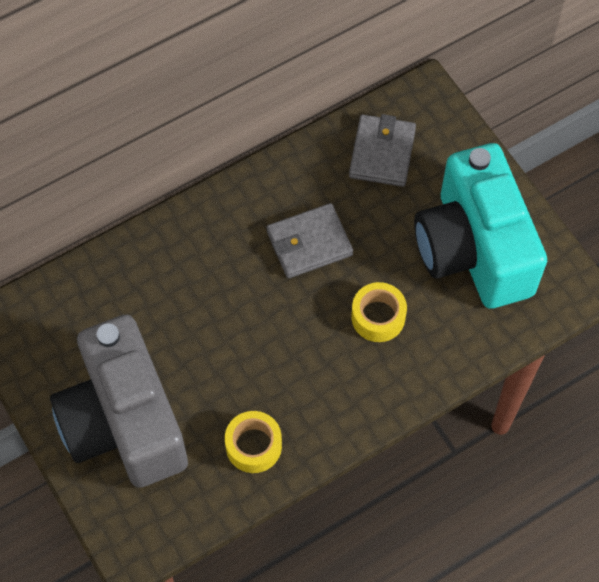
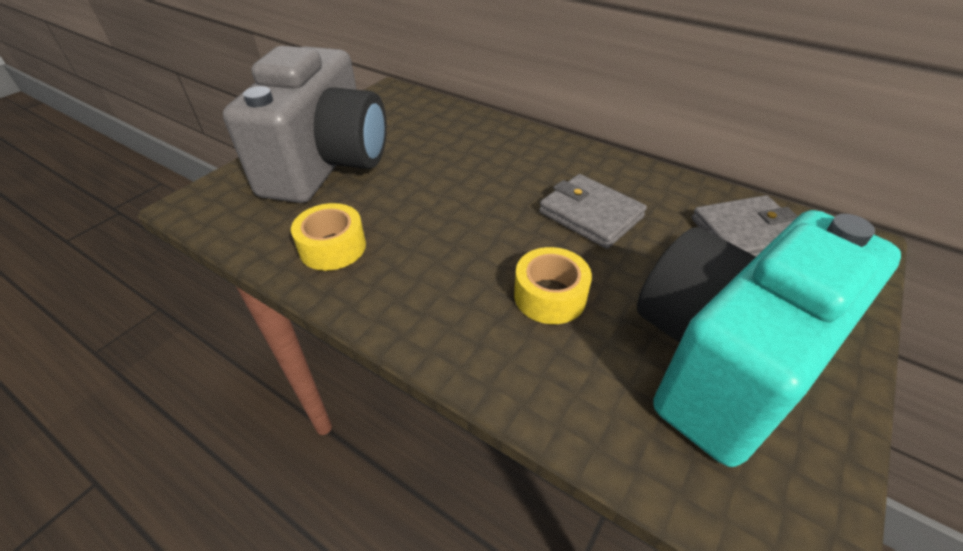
camera: 65 degrees right, 20 degrees down
(124, 422) = (327, 164): grey camera -> grey camera turned 150 degrees clockwise

